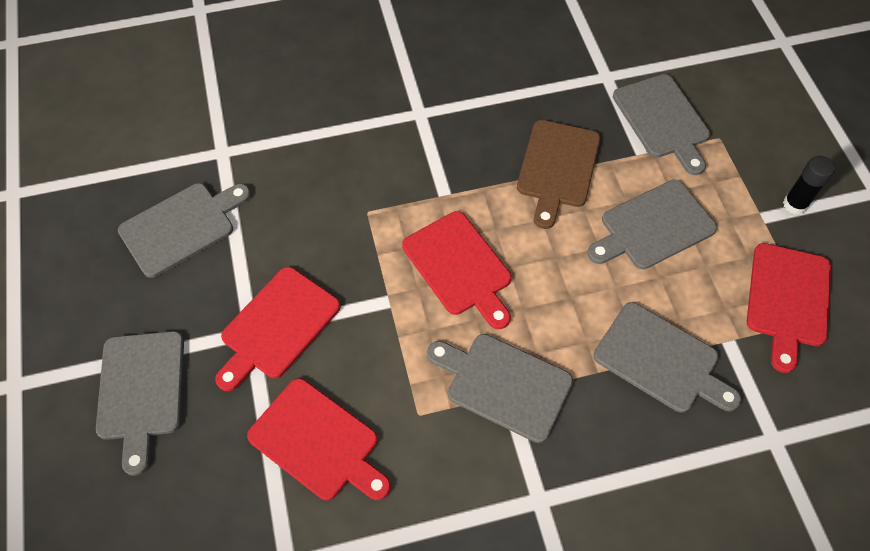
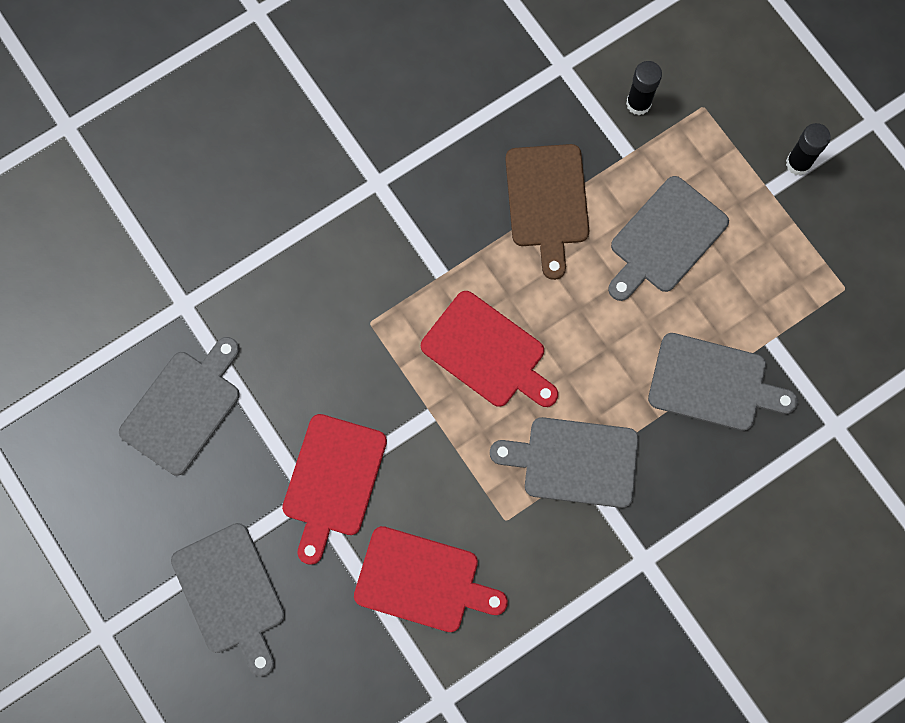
camera: 20 degrees left, 15 degrees up
(663, 120) = (638, 103): grey cutting board -> black glue stick
(788, 300) = (815, 276): red cutting board -> none

